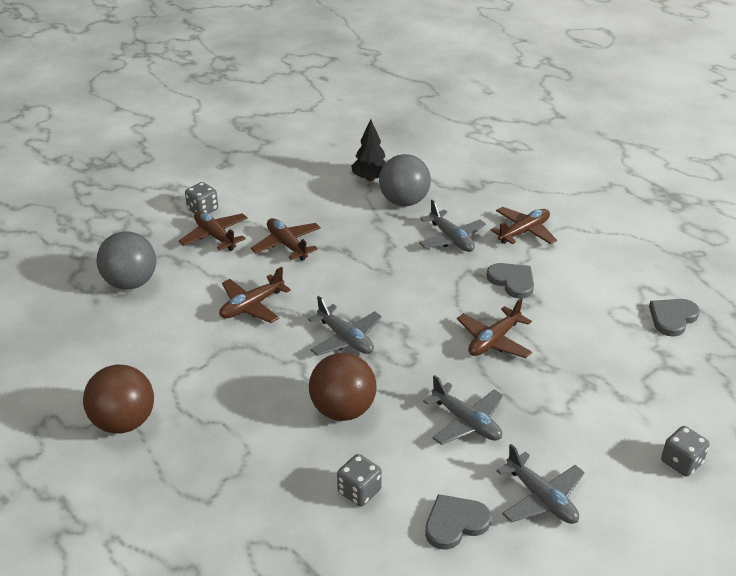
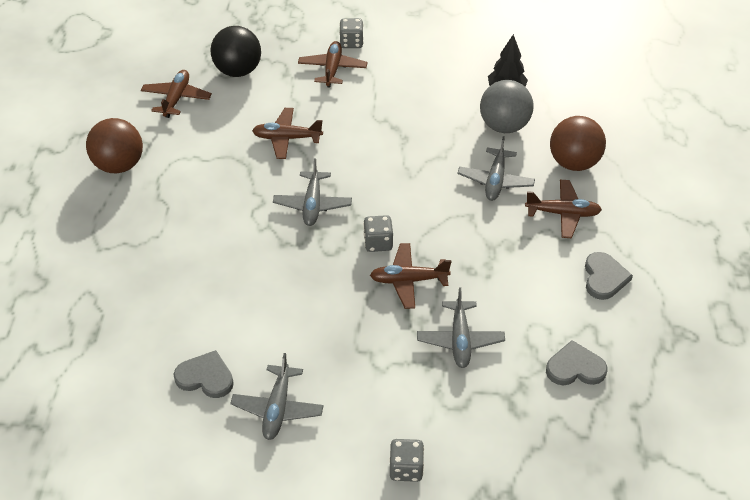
camera: 45 degrees right, 10 degrees up
(131, 283) = (238, 71): grey ball -> black ball
(287, 245) = (370, 107): brown plane -> brown plane (176, 98)
(343, 410) = (243, 252): brown ball -> brown ball (573, 163)
(359, 491) = (181, 311): grey dice -> grey dice (378, 243)
(466, 422) = (306, 321): grey plane -> grey plane (460, 340)
(512, 281) = (491, 246): grey heart -> grey heart (604, 278)

